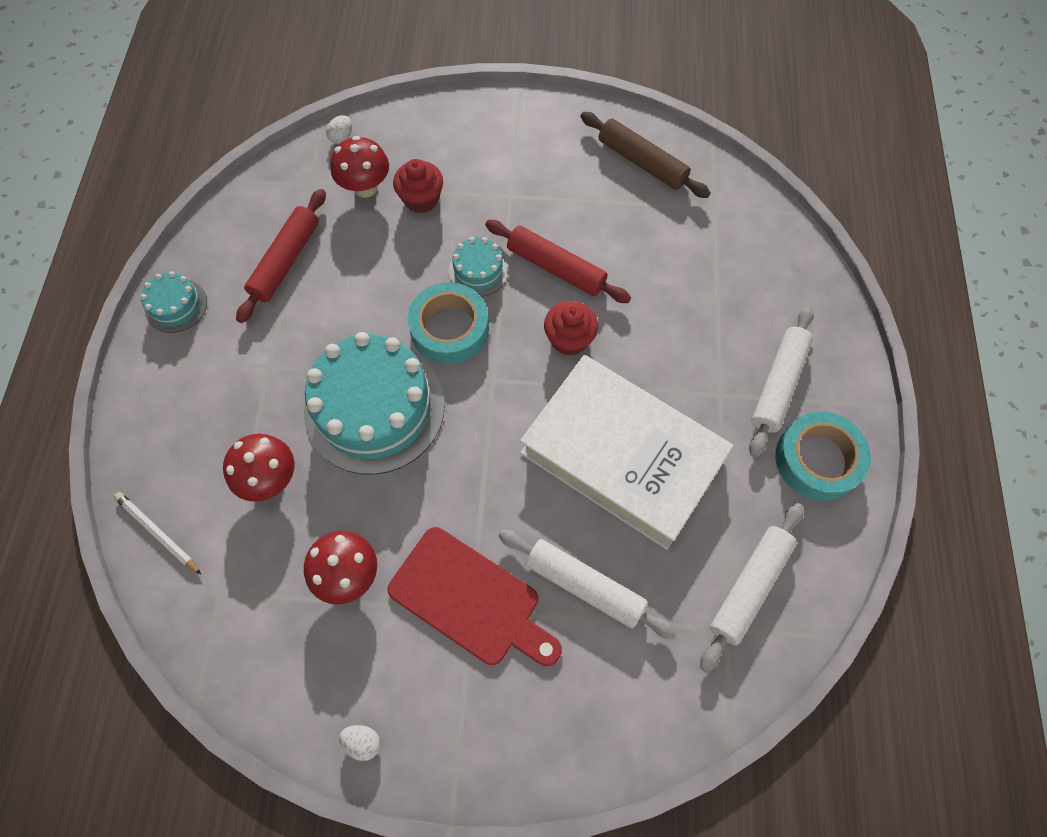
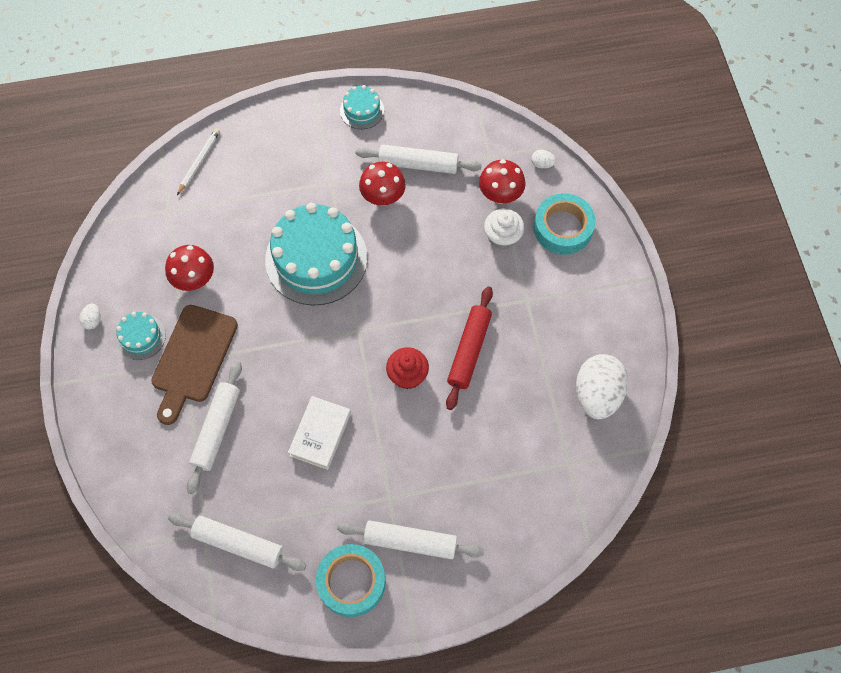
camera: 75 degrees right, 0 degrees up
(270, 479) = (249, 212): red mushroom -> red mushroom (383, 197)
(286, 261) = (418, 164): red rolling pin -> white rolling pin
(421, 199) = (502, 237): red cupcake -> white cupcake
(449, 329) = (393, 289): turquoise tape -> turquoise tape (563, 228)
(470, 599) = (193, 358): red cutting board -> brown cutting board
(478, 270) = (449, 295): turquoise cake -> turquoise cake (141, 337)
(622, 455) = (320, 434): white book -> white book, size x0.48
(642, 162) = (597, 394): brown rolling pin -> white egg

